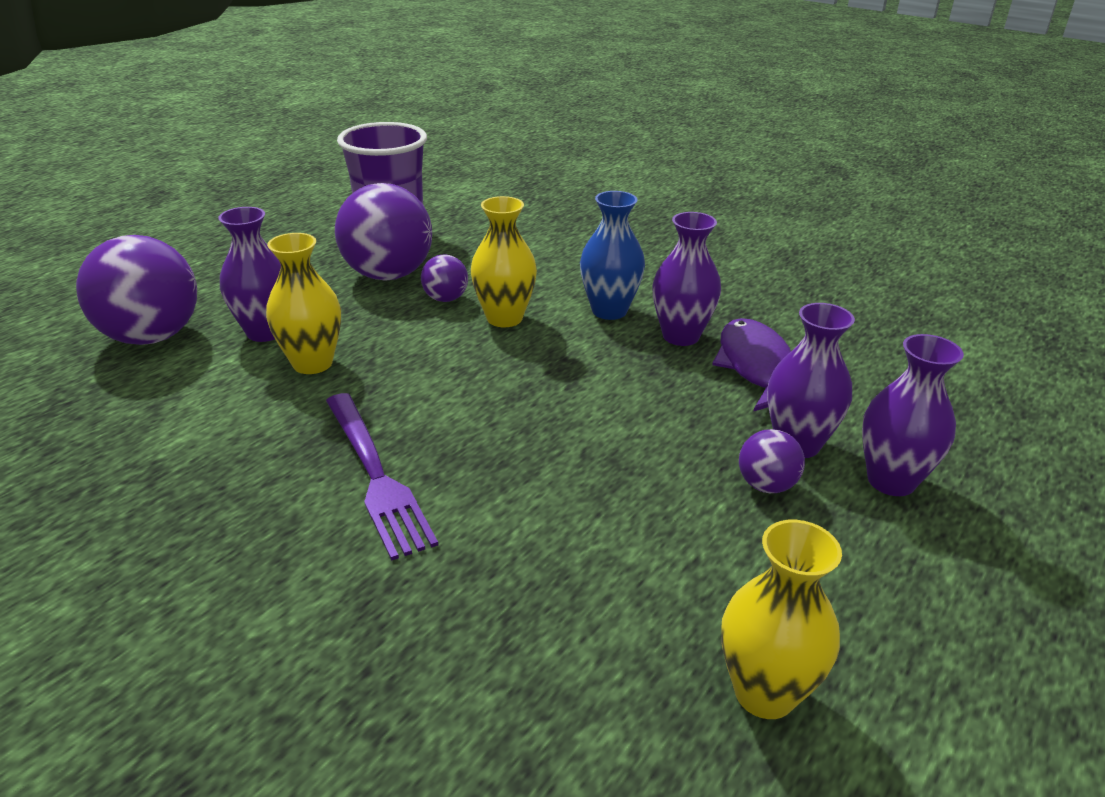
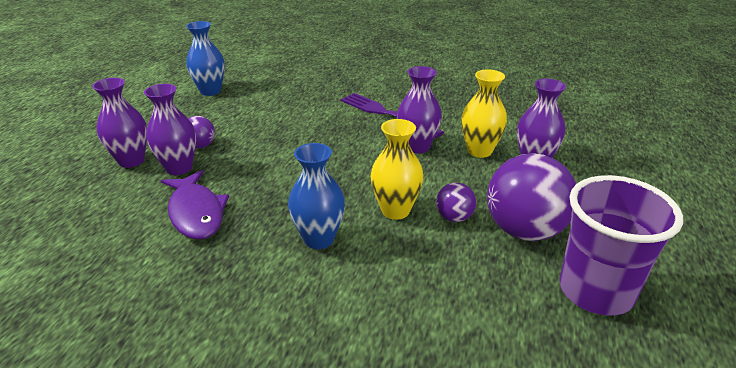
camera: 160 degrees right, 0 degrees up
(152, 336) = (589, 145): purple ball -> none
(681, 336) = (254, 227): purple vase -> purple vase (417, 147)
(764, 693) = (210, 91): yellow vase -> blue vase

